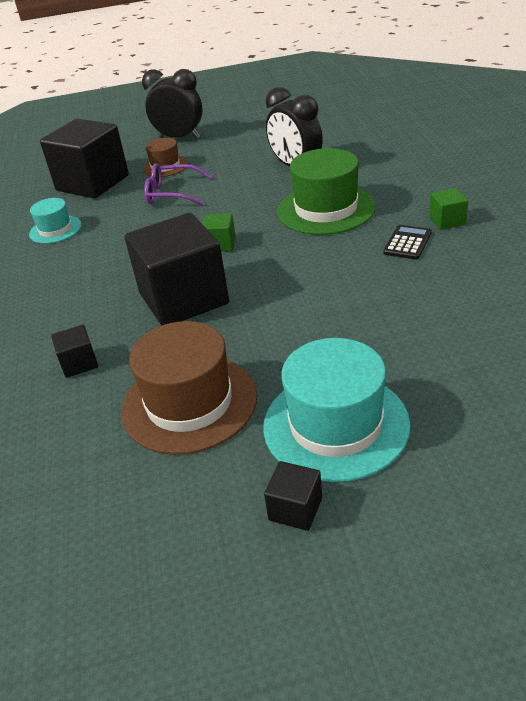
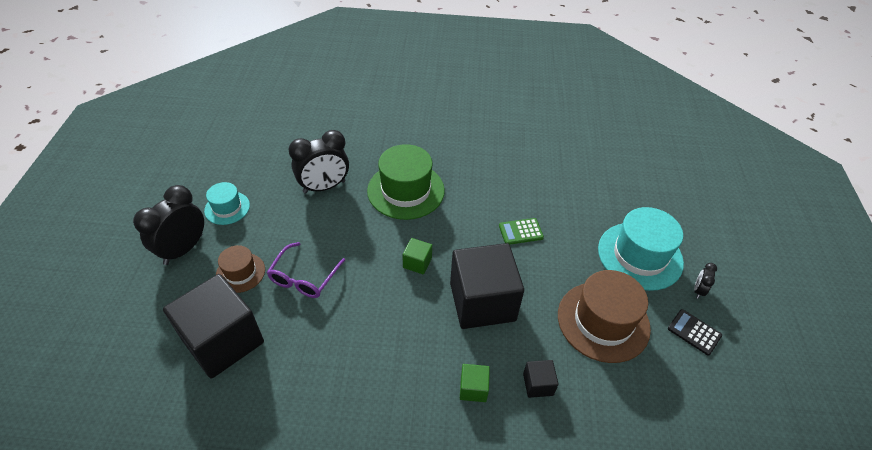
camera: 80 degrees left, 10 degrees up
(55, 229) = (304, 386): turquoise hat -> turquoise hat (227, 208)
(295, 509) = (698, 290): black cube -> black clock
(313, 302) = (520, 232): none -> green calculator
(407, 243) = (476, 167): black calculator -> black calculator (694, 332)
(447, 221) = (461, 142): green cube -> green cube (473, 388)

